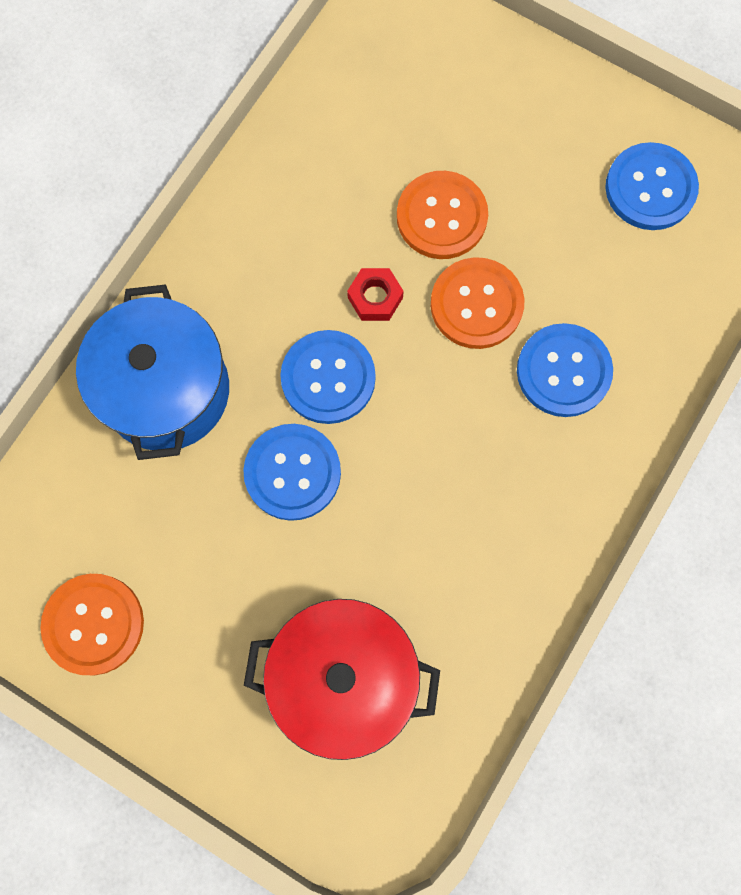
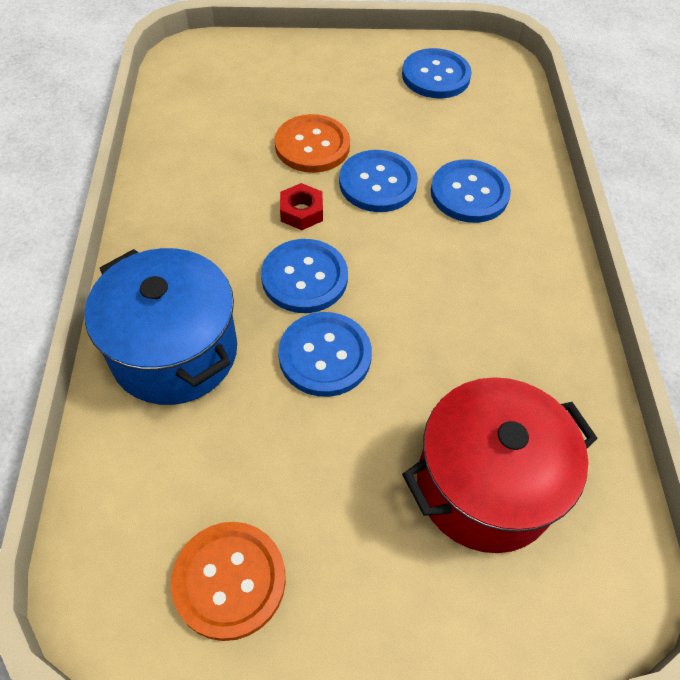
camera: 35 degrees left, 20 degrees down
(476, 304) = (377, 183): orange button -> blue button

